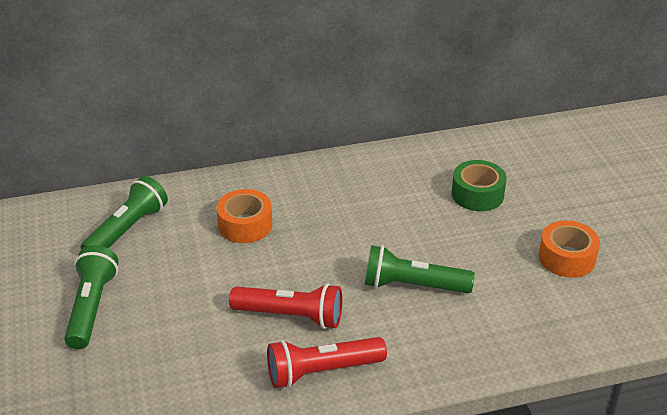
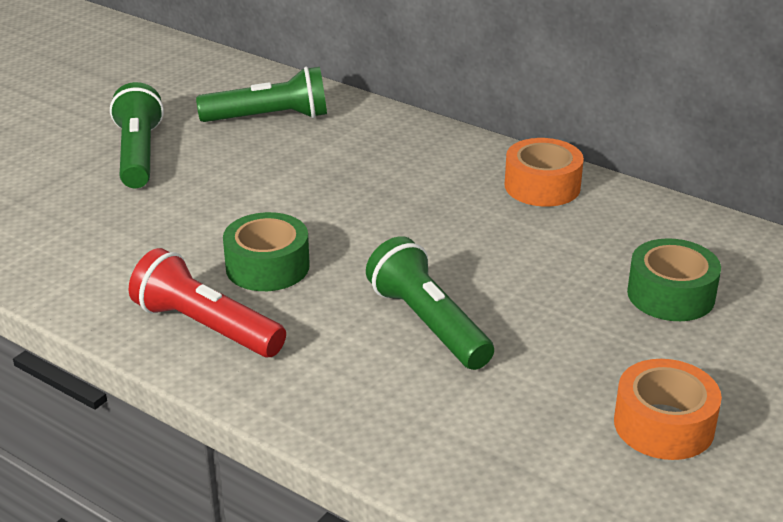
camera: 50 degrees right, 5 degrees down
(92, 307) = (138, 154): green flashlight -> green flashlight turned 60 degrees counterclockwise
(245, 225) = (370, 172): orange tape -> orange tape (542, 186)
(291, 316) = (267, 266): red flashlight -> green tape

